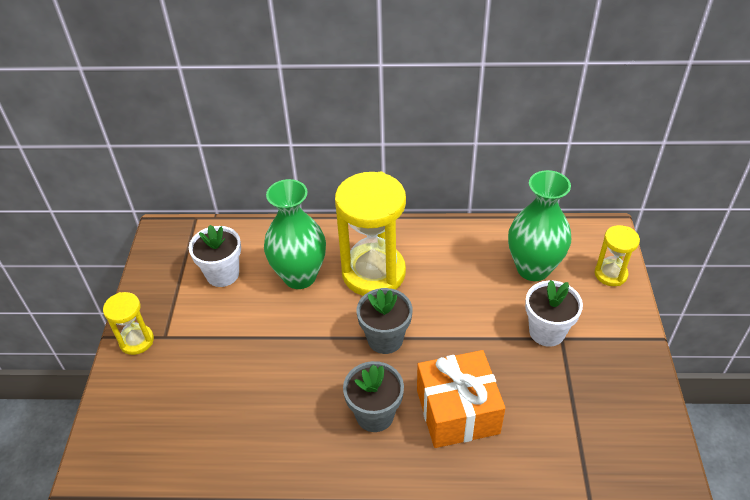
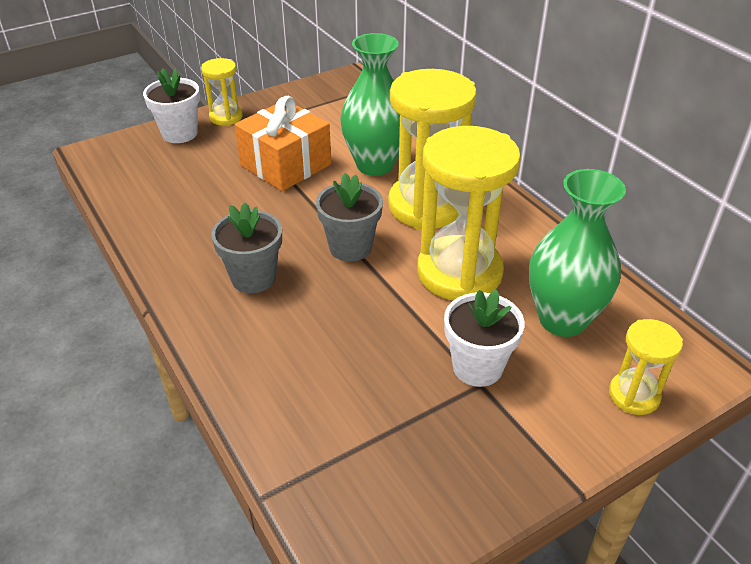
camera: 55 degrees right, 5 degrees down
(222, 274) = (334, 125): white flower pot -> white flower pot (179, 133)
(456, 293) = (459, 273): none -> yellow hourglass
(457, 411) = (302, 335): orange gift -> orange gift (286, 165)

